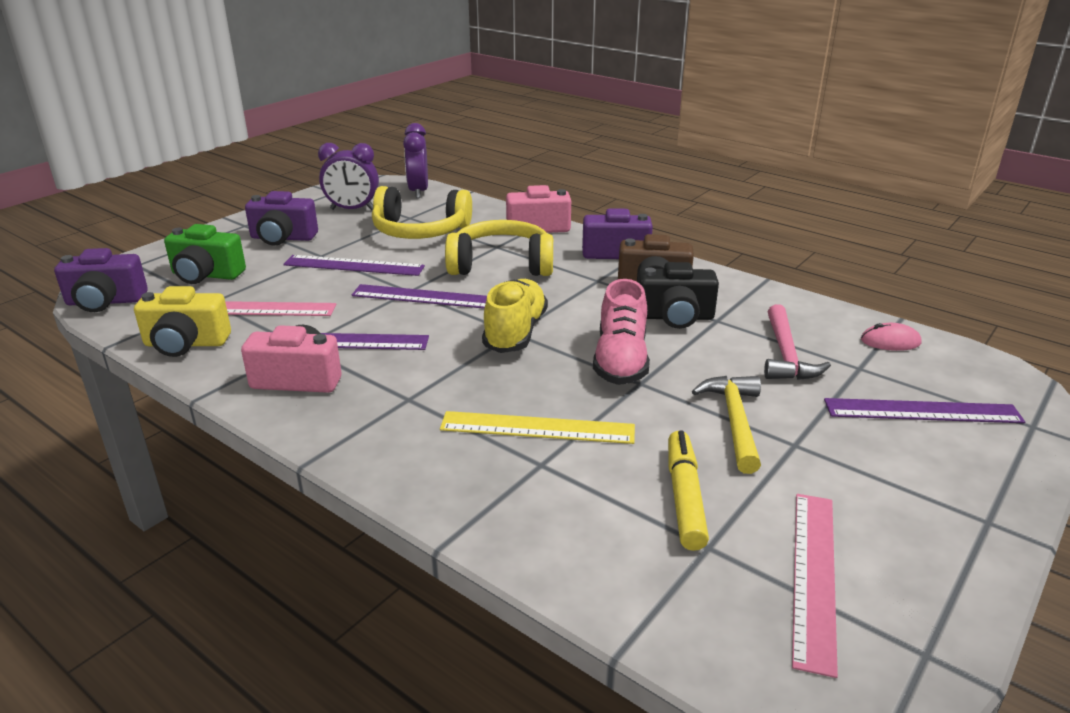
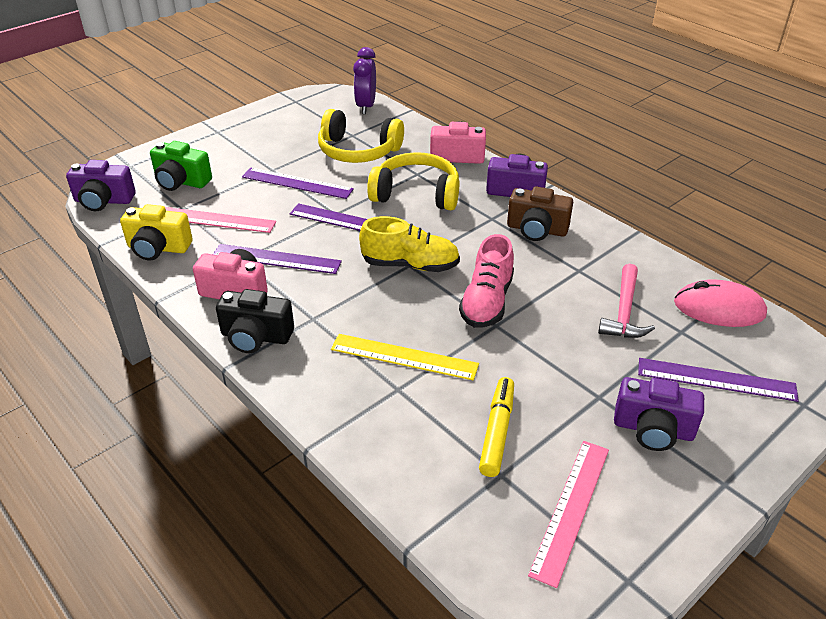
camera: 10 degrees right, 10 degrees up
(283, 238) = (246, 148): purple camera -> purple camera (653, 429)
(352, 209) = (307, 122): purple clock -> none
(515, 332) = (410, 265): yellow shoe -> yellow shoe turned 75 degrees clockwise
(675, 317) = (545, 263): black camera -> black camera (256, 337)
(734, 421) = (559, 370): yellow hammer -> none
(890, 341) = (719, 308): pink mouse -> pink mouse, size x1.80

